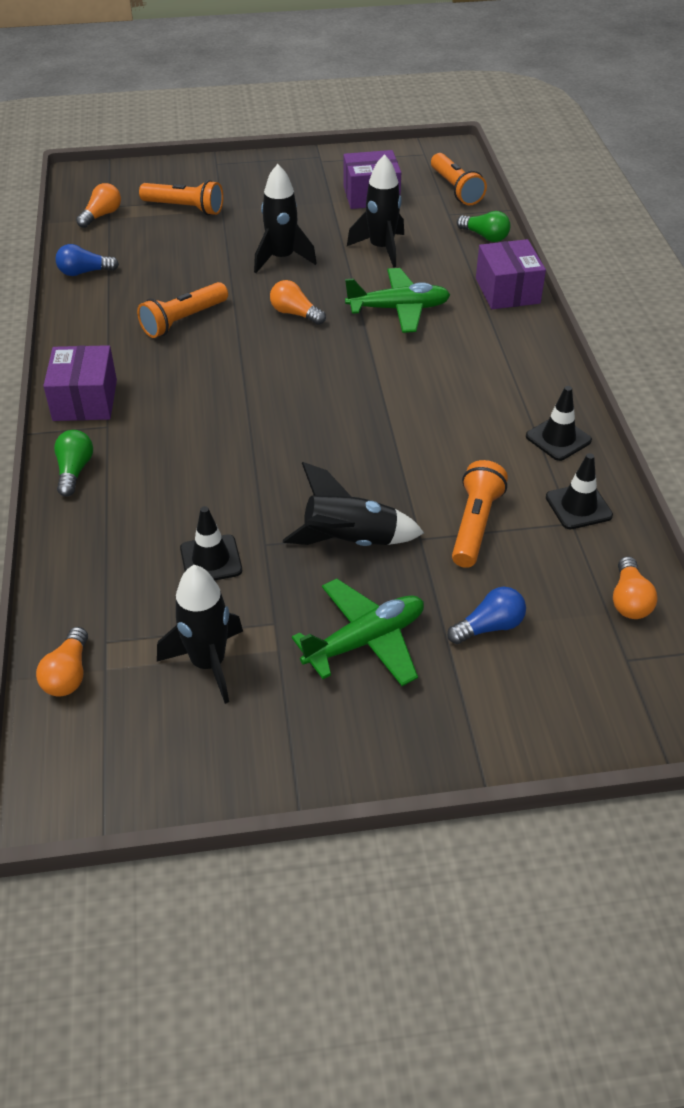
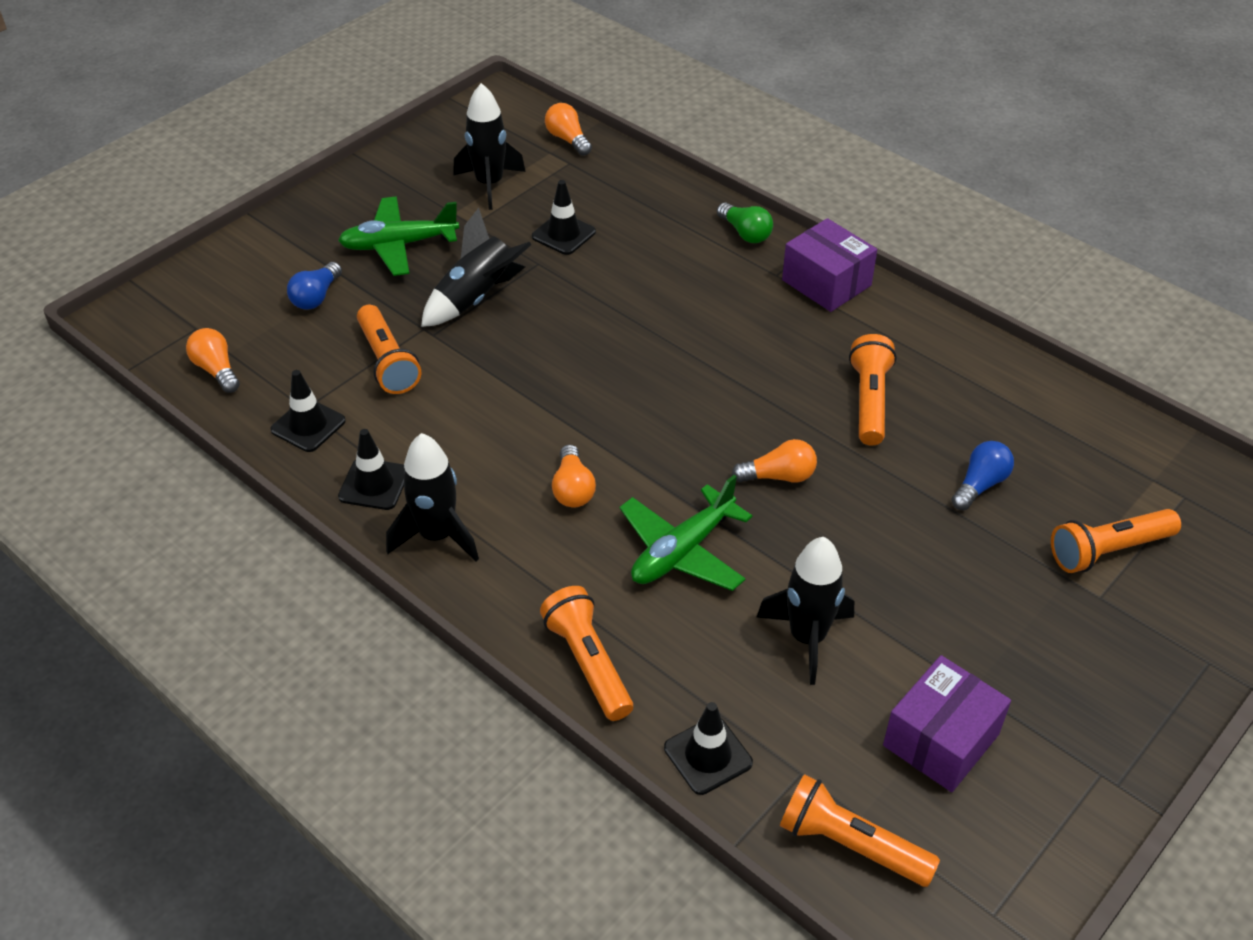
camera: 140 degrees right, 0 degrees up
(84, 272) = (1046, 396): blue light bulb -> blue light bulb (980, 485)
(102, 215) = (1166, 478): orange light bulb -> orange light bulb (573, 489)
(282, 258) = (893, 544): black rocket -> black rocket (437, 536)
(365, 641) = (399, 245): green plane -> green plane turned 60 degrees clockwise
(485, 236) = (708, 755): green light bulb -> black traffic cone
(507, 291) = (588, 663): purple box -> orange flashlight

